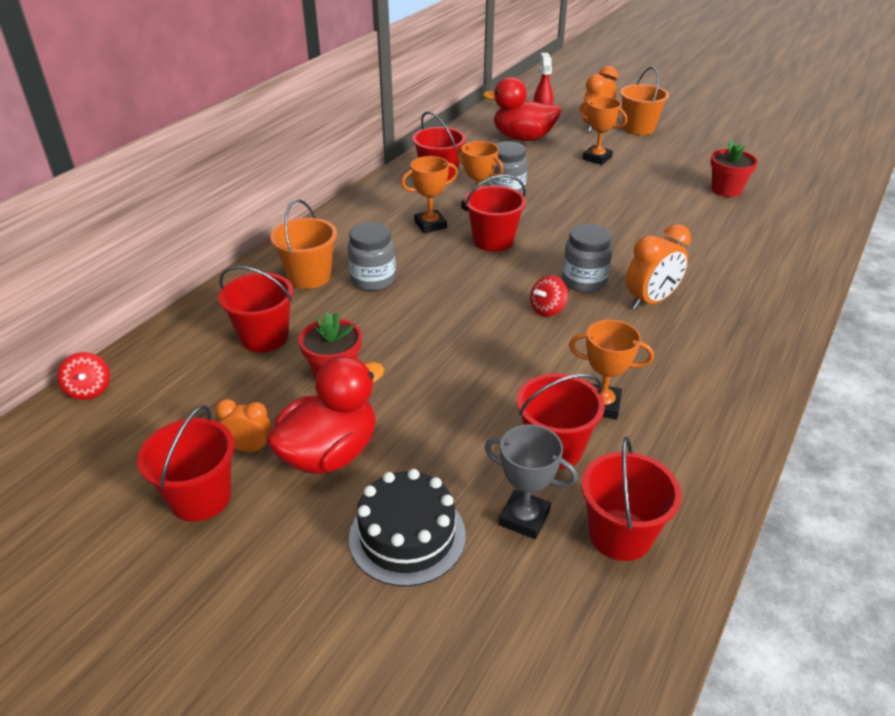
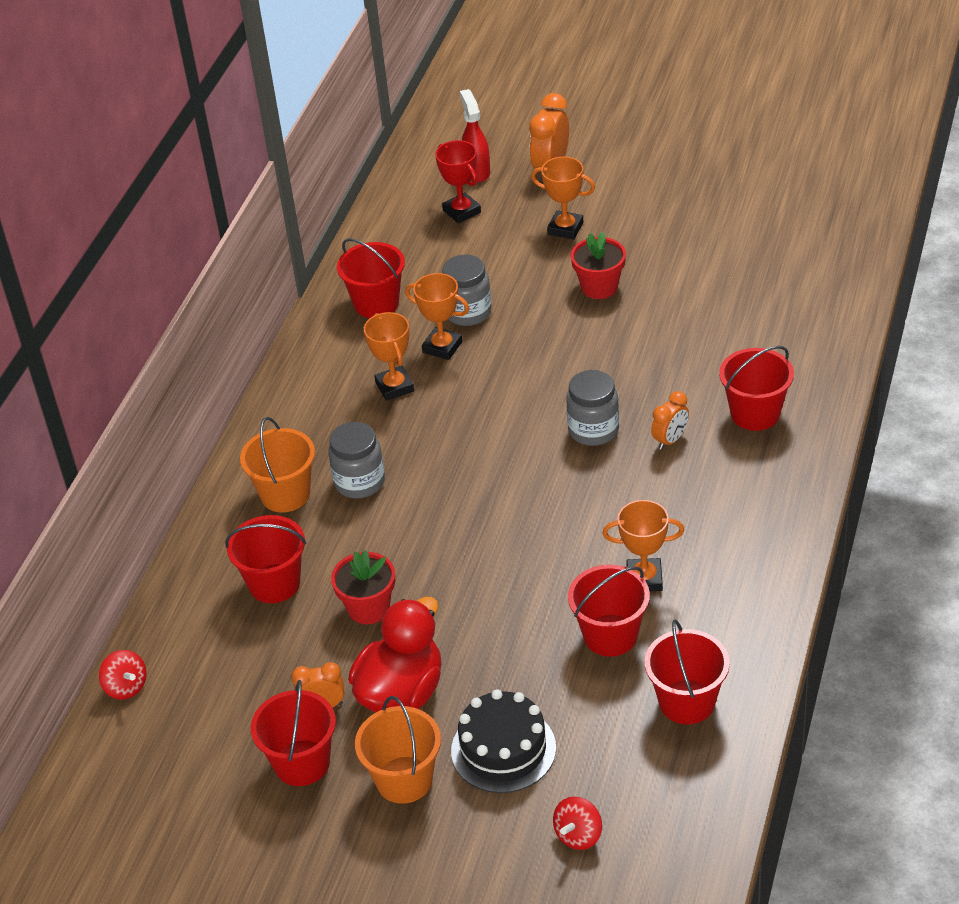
camera: 10 degrees left, 5 degrees up
(430, 225) = (394, 387): orange trophy -> orange trophy turned 75 degrees counterclockwise
(493, 241) = (476, 394): red bucket -> red bucket (755, 413)
(523, 138) = (461, 211): red duck -> red trophy
(524, 518) = (600, 708): grey trophy -> none
(547, 310) = (563, 477): red spinning top -> red spinning top (578, 835)
(638, 128) = (607, 160): orange bucket -> orange bucket (404, 780)
(651, 301) = (670, 440): orange clock -> orange clock, size x0.62
(726, 190) = (731, 250): red flower pot -> red flower pot (599, 287)

